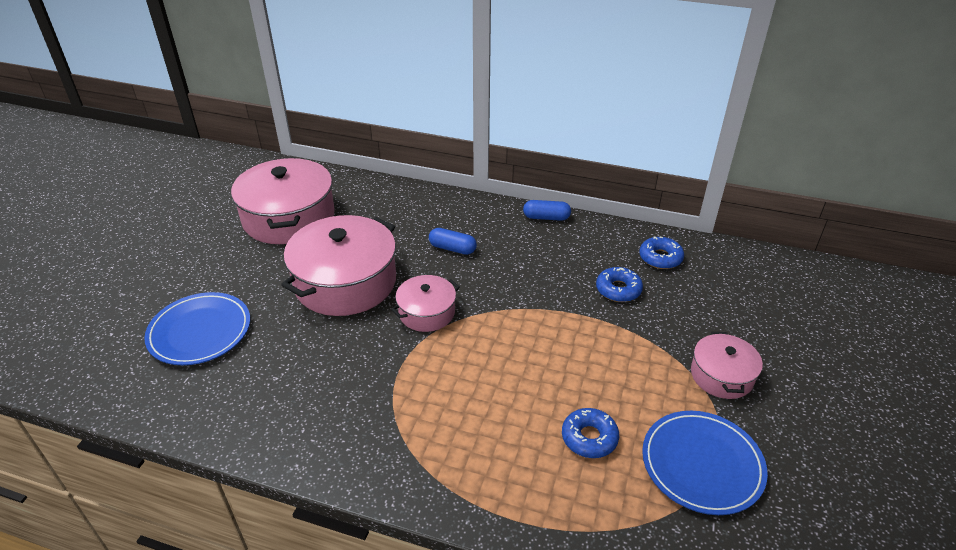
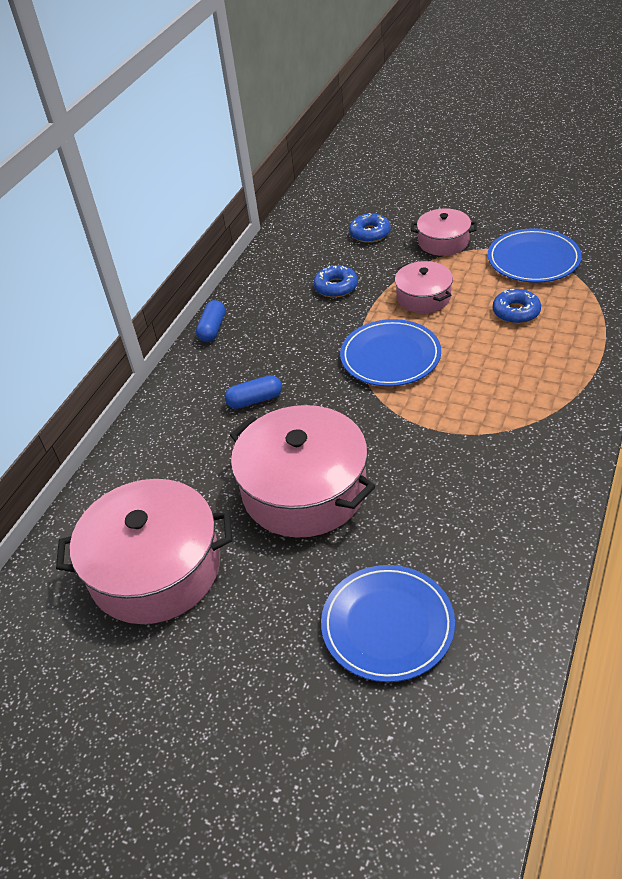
camera: 80 degrees left, 5 degrees up
(426, 312) = (361, 416): pink pot -> pink pot (423, 297)
(452, 248) = (255, 400): blue capsule -> blue capsule turned 45 degrees clockwise
(508, 331) = (390, 357): none -> blue plate
(660, 258) = (293, 259): blue donut -> blue donut (370, 233)

